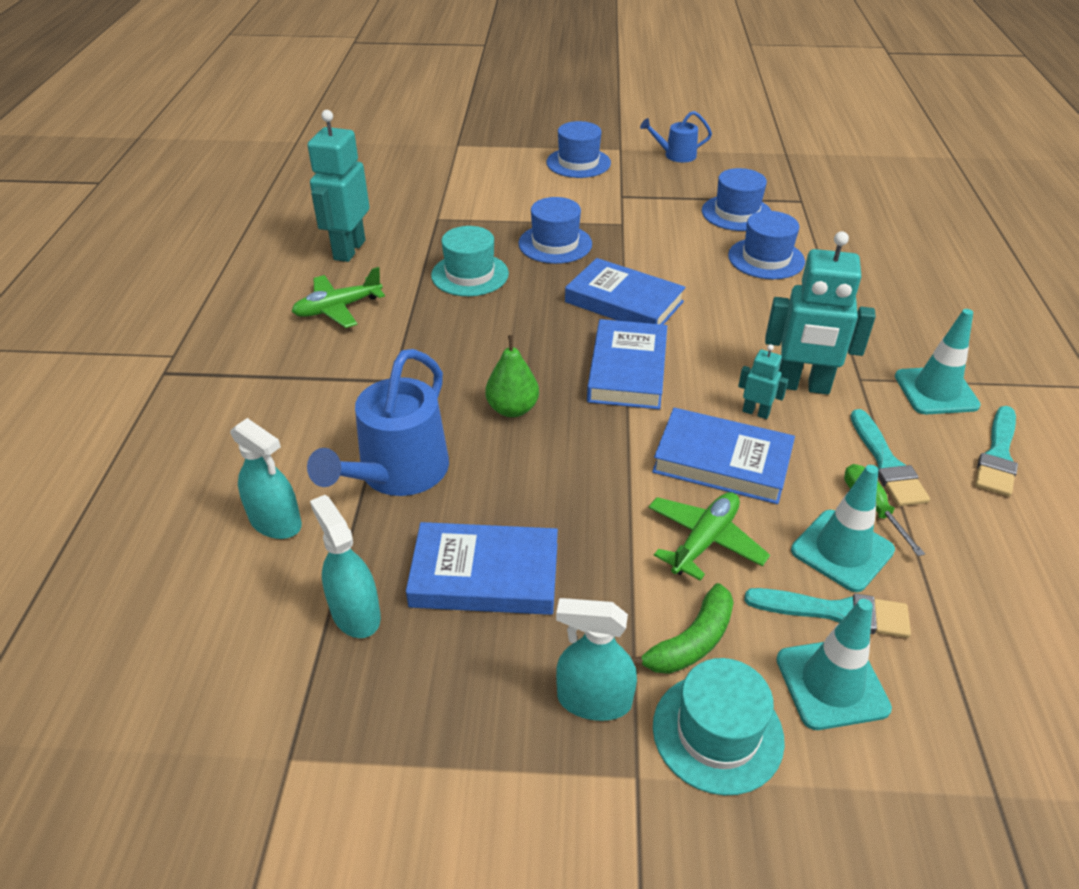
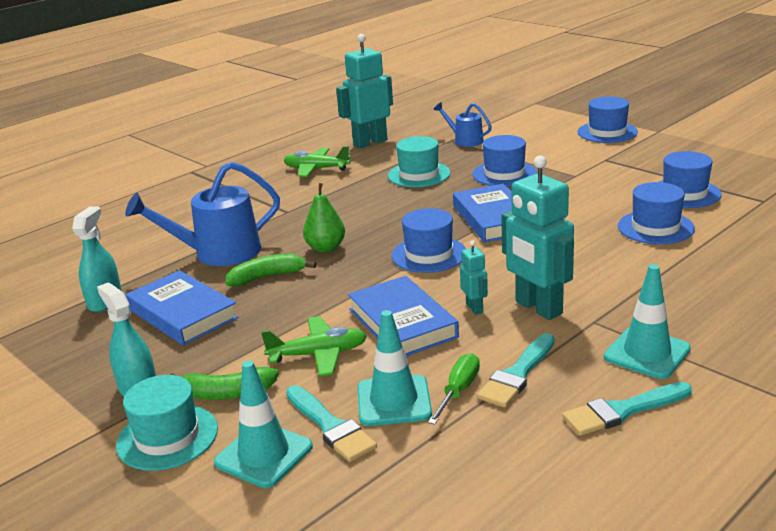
camera: 45 degrees right, 15 degrees down
(275, 522) = (135, 250): turquoise spray bottle -> none
(506, 476) = (267, 277): none -> green banana
(627, 370) = (429, 254): blue book -> blue hat
(676, 155) = (700, 145): blue watering can -> blue watering can (465, 140)

